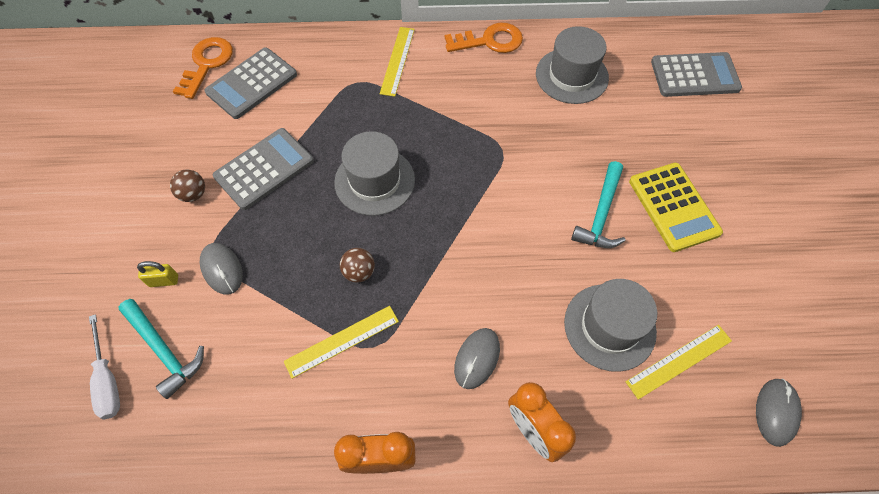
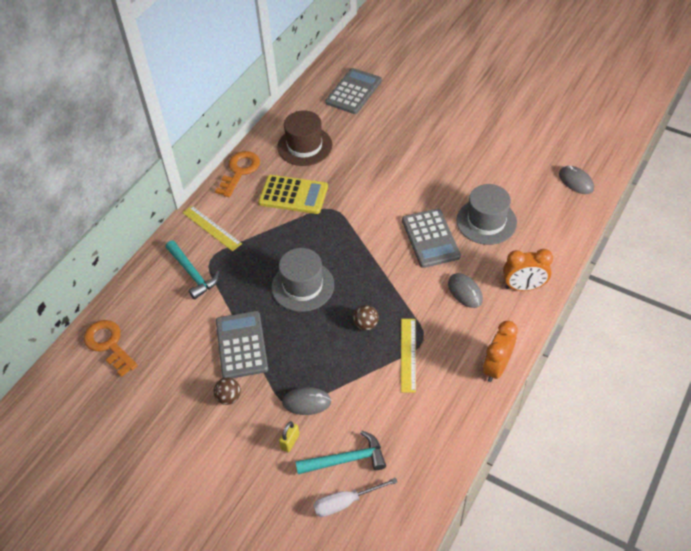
camera: 55 degrees left, 10 degrees down
(108, 380) = (345, 502): white screwdriver -> white screwdriver turned 150 degrees clockwise
(251, 83) = (155, 323): grey calculator -> grey calculator (430, 238)
(571, 76) = (304, 146): grey hat -> brown hat
(601, 214) = (414, 187): turquoise hammer -> turquoise hammer (192, 273)
(673, 207) = (434, 152): yellow calculator -> yellow calculator (293, 195)
(679, 361) = (525, 203): yellow ruler -> none

